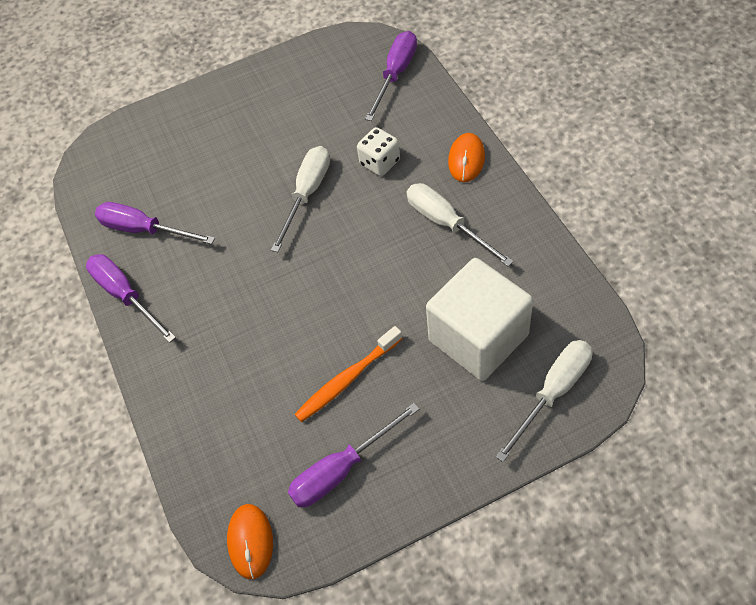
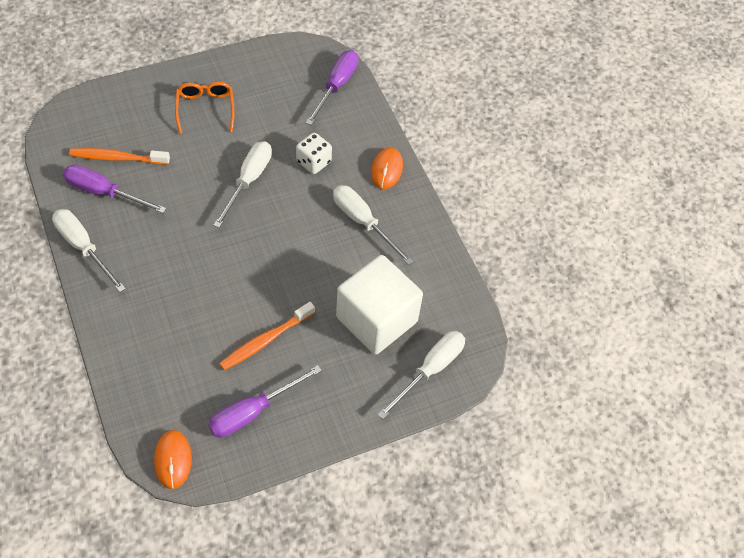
camera: 10 degrees left, 0 degrees up
(126, 295) = (84, 247): purple screwdriver -> white screwdriver
(156, 189) = (117, 158): none -> orange toothbrush
(250, 121) = (205, 109): none -> orange glasses

